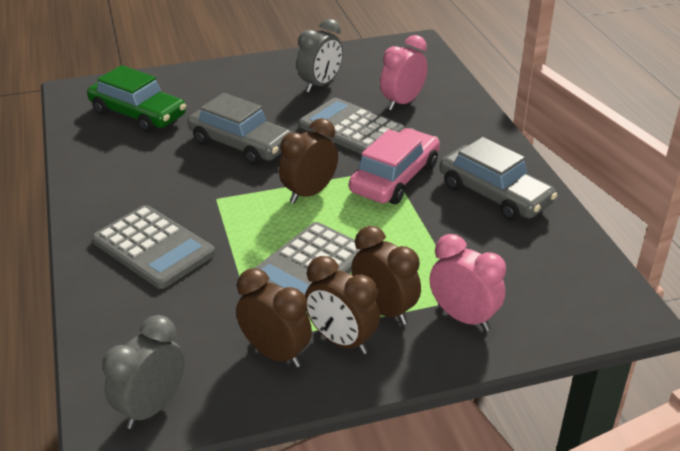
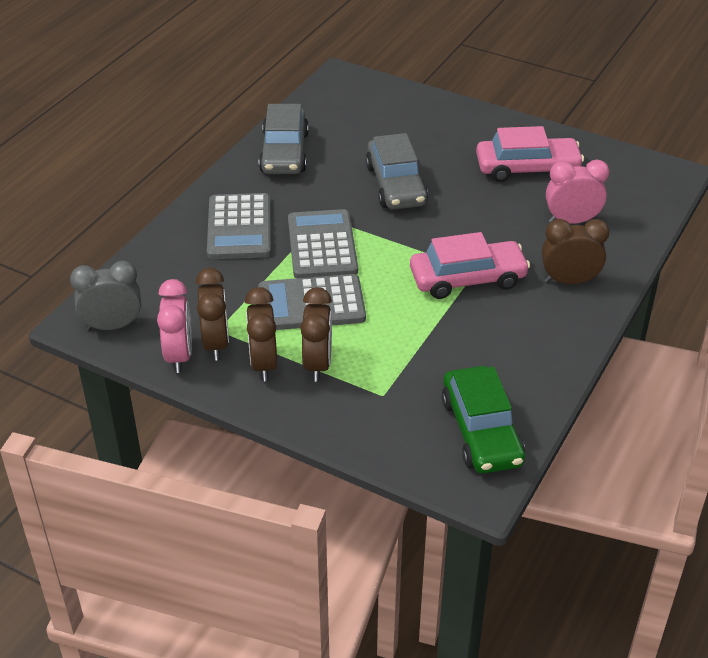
camera: 45 degrees right, 5 degrees up
(138, 114) = (359, 120): green car -> green car (481, 431)
(309, 193) = (389, 252): brown clock -> brown clock (569, 281)
(320, 85) = (527, 168): grey clock -> pink car
(351, 128) = (495, 220): grey calculator -> grey calculator (322, 245)
(463, 317) = (360, 405): pink clock -> pink clock (179, 356)
(494, 194) = (524, 339): grey car -> grey car (284, 153)

